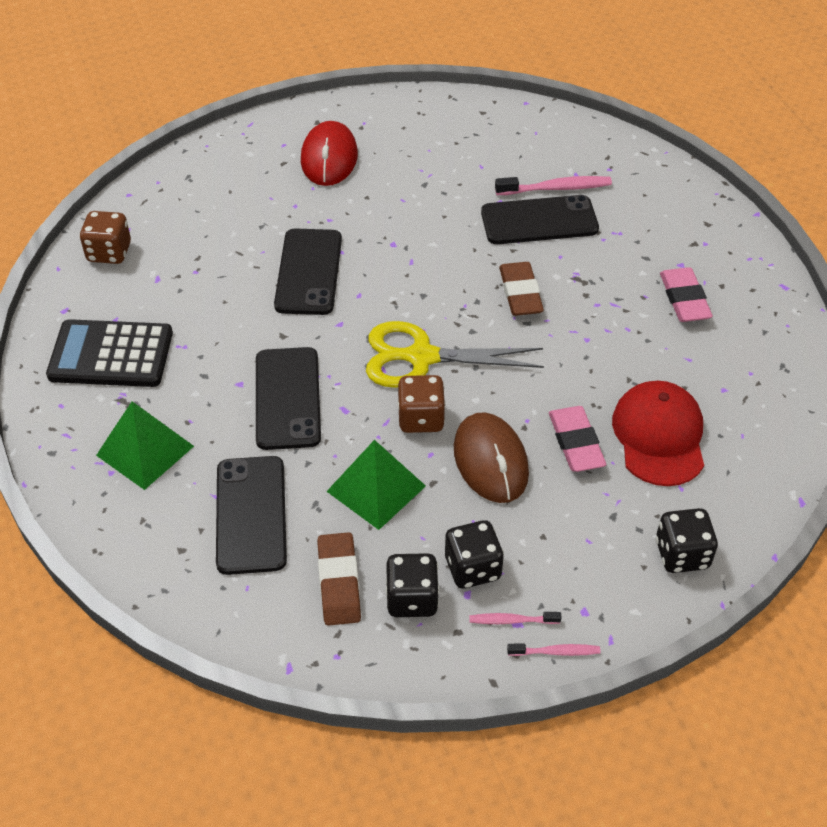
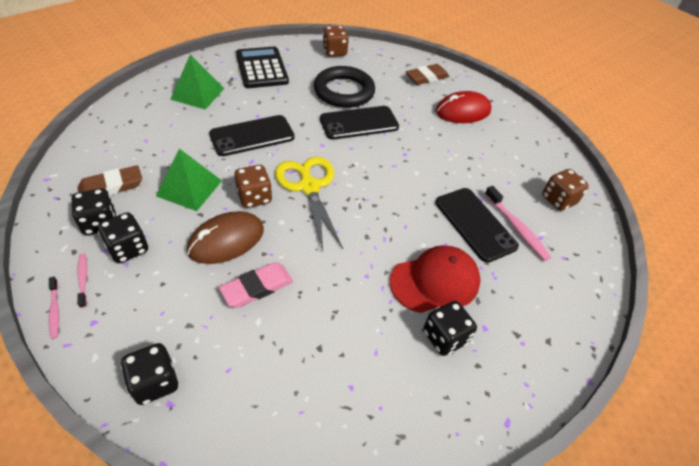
camera: 65 degrees right, 0 degrees up
(224, 269) = (344, 91): none -> black ring
(251, 515) = (159, 140): black phone -> none
(520, 293) = (394, 227): brown eraser -> brown eraser (426, 77)
(525, 137) = (558, 200): none -> brown dice
(659, 436) = (280, 343): red cap -> red cap (435, 281)
(684, 299) = (444, 337): pink eraser -> black dice

